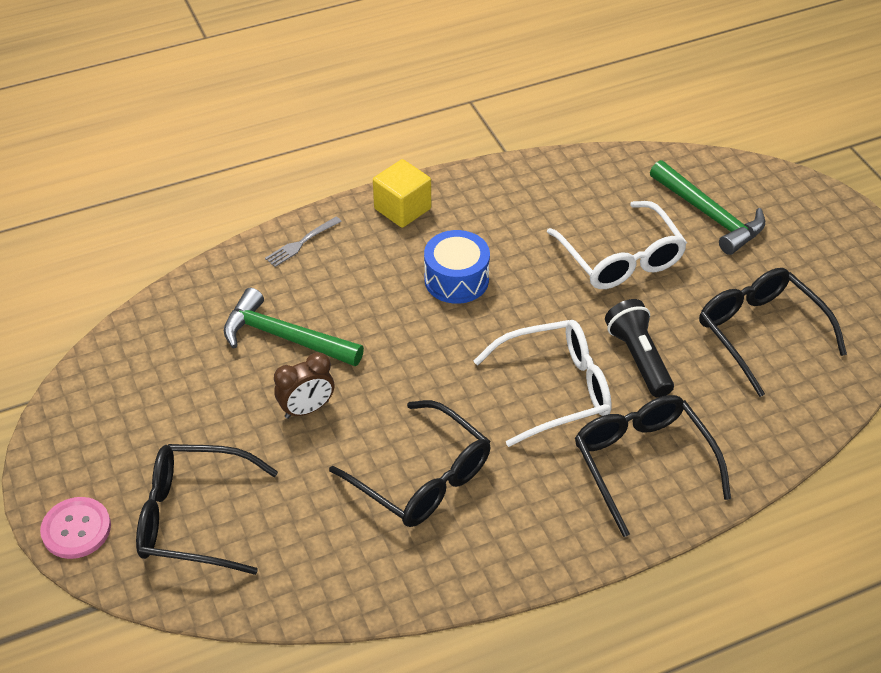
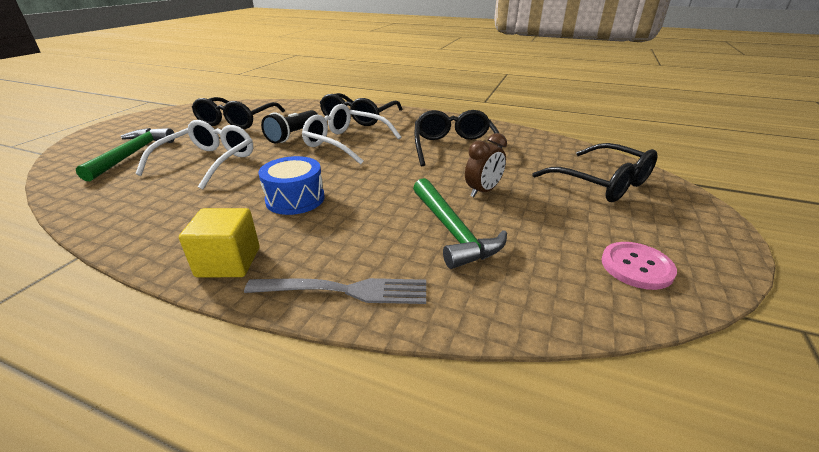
camera: 135 degrees left, 15 degrees down
(76, 529) = (697, 210): pink button -> pink button (636, 267)
(301, 243) = (345, 290): grey fork -> grey fork, size x1.61
(307, 409) = (483, 191): brown clock -> brown clock turned 120 degrees clockwise

